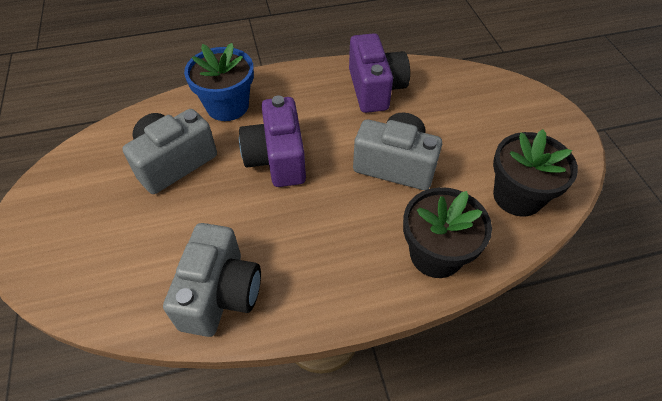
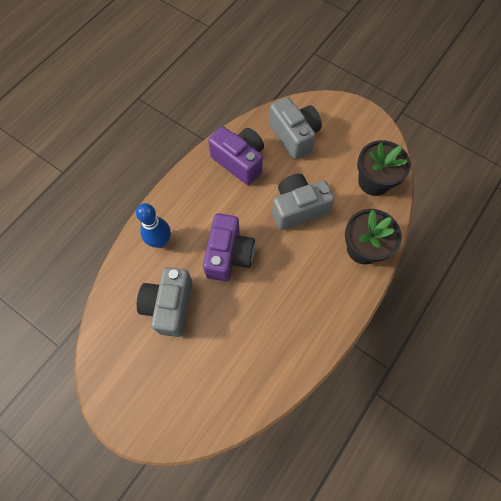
camera: 40 degrees left, 15 degrees up
(220, 294) = (280, 359): grey camera -> grey camera (294, 136)
(227, 106) = (160, 241): blue flower pot -> blue bowling pin
(277, 159) = (229, 255): purple camera -> purple camera turned 120 degrees counterclockwise

